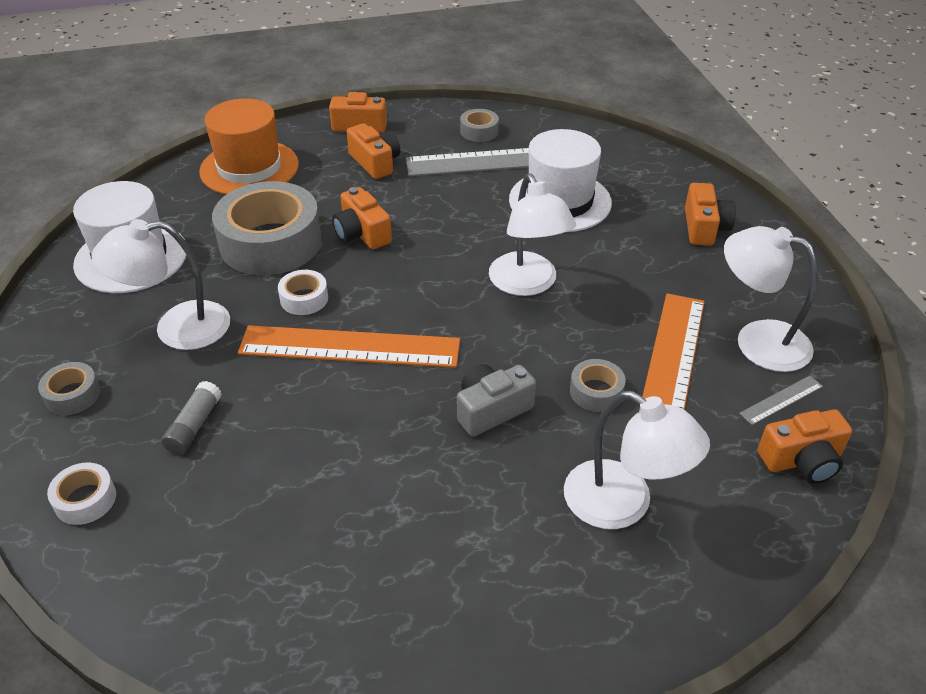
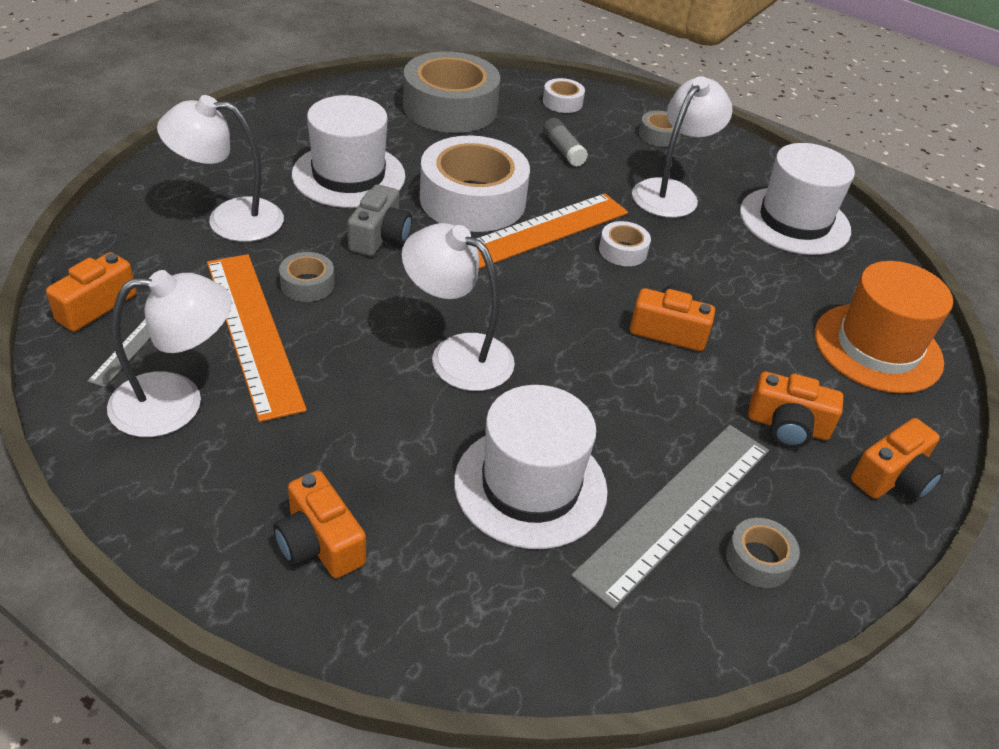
camera: 135 degrees right, 0 degrees up
(270, 242) = (724, 283): grey tape -> grey tape (450, 107)
(362, 409) = (472, 199): none -> white tape
(452, 506) = (348, 175): none -> white hat

